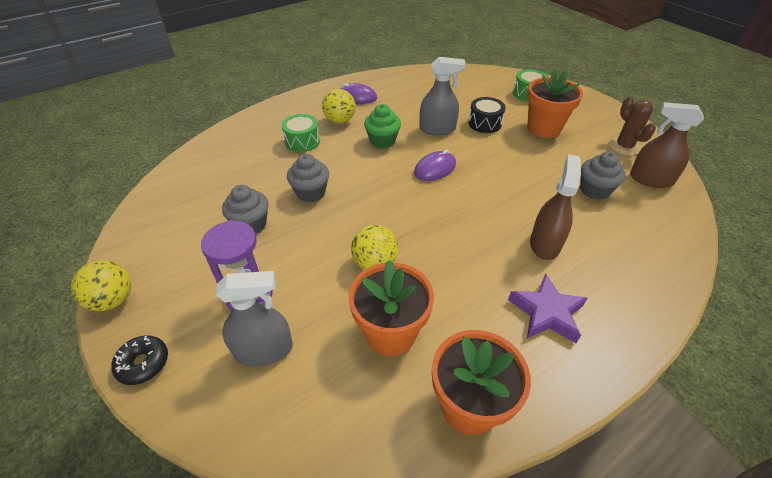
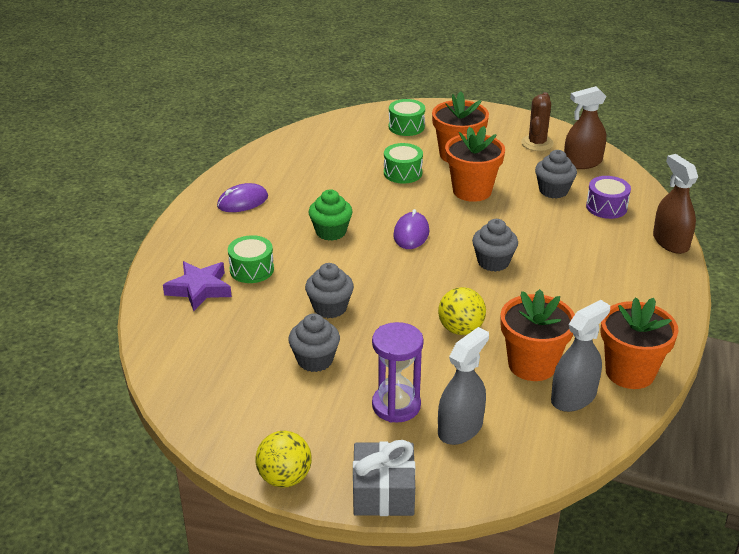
camera: 40 degrees left, 10 degrees down
(143, 363) = (383, 492): black donut -> grey gift
(340, 121) = (260, 232): yellow ball -> none
(437, 129) = (367, 197): grey spray bottle -> grey spray bottle (573, 397)
(470, 223) = (493, 262): none -> grey cupcake
(484, 123) = (402, 173): black drum -> green drum
(522, 159) = (472, 191): none -> orange flower pot
(545, 244) = (563, 248): brown spray bottle -> brown spray bottle (670, 242)
(546, 313) = (614, 293): purple star -> purple star (199, 289)
(624, 146) = (537, 143): brown cactus -> brown cactus turned 75 degrees clockwise
(631, 228) = (606, 207): none -> purple drum

